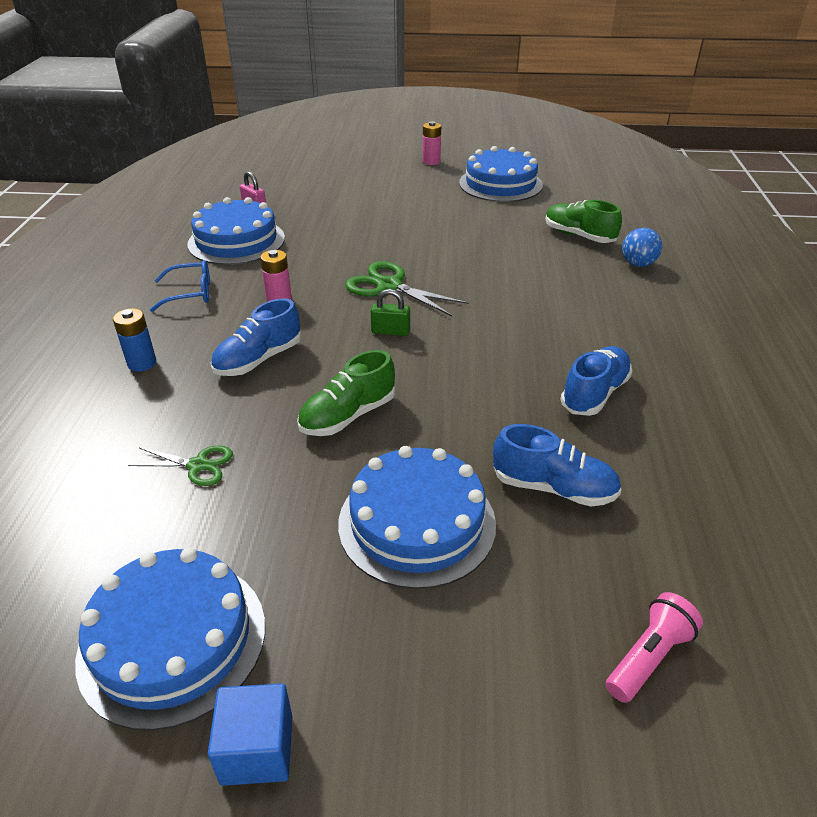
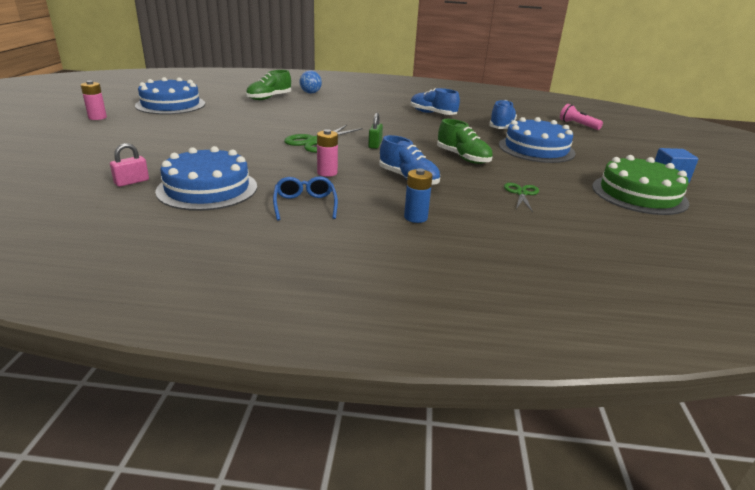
camera: 90 degrees left, 10 degrees down
(173, 640) = (639, 194): blue cake -> green cake

